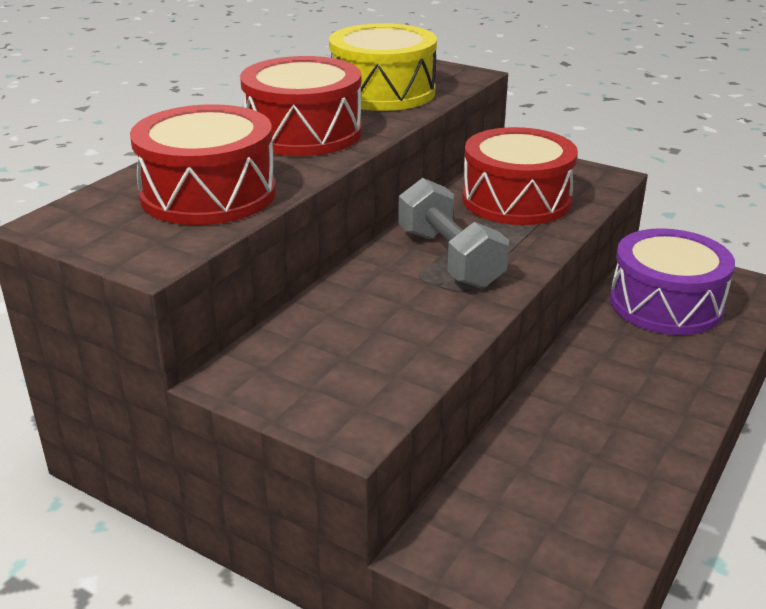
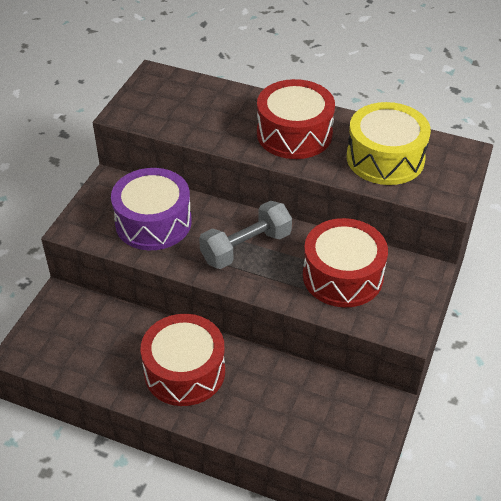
camera: 80 degrees right, 15 degrees up
(208, 194) = (196, 115): red drum -> red drum (184, 371)
(665, 304) = (315, 407): purple drum -> purple drum (153, 222)

